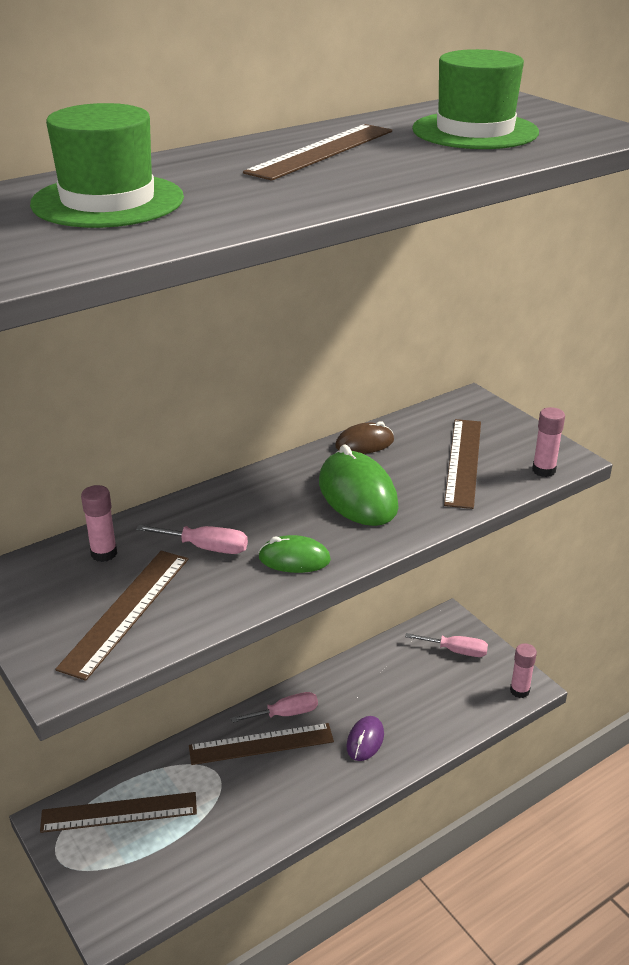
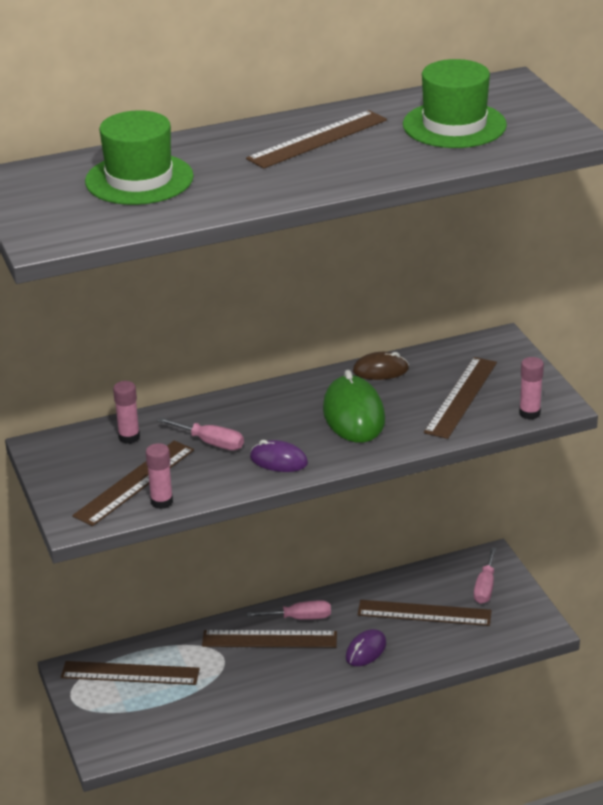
camera: 15 degrees right, 0 degrees up
(294, 559) = (278, 460): green mouse -> purple mouse
(408, 688) = (424, 613): none -> brown ruler
(456, 651) = (485, 587): pink screwdriver -> pink screwdriver turned 75 degrees clockwise
(519, 691) = (532, 631): pink glue stick -> pink glue stick (161, 502)

